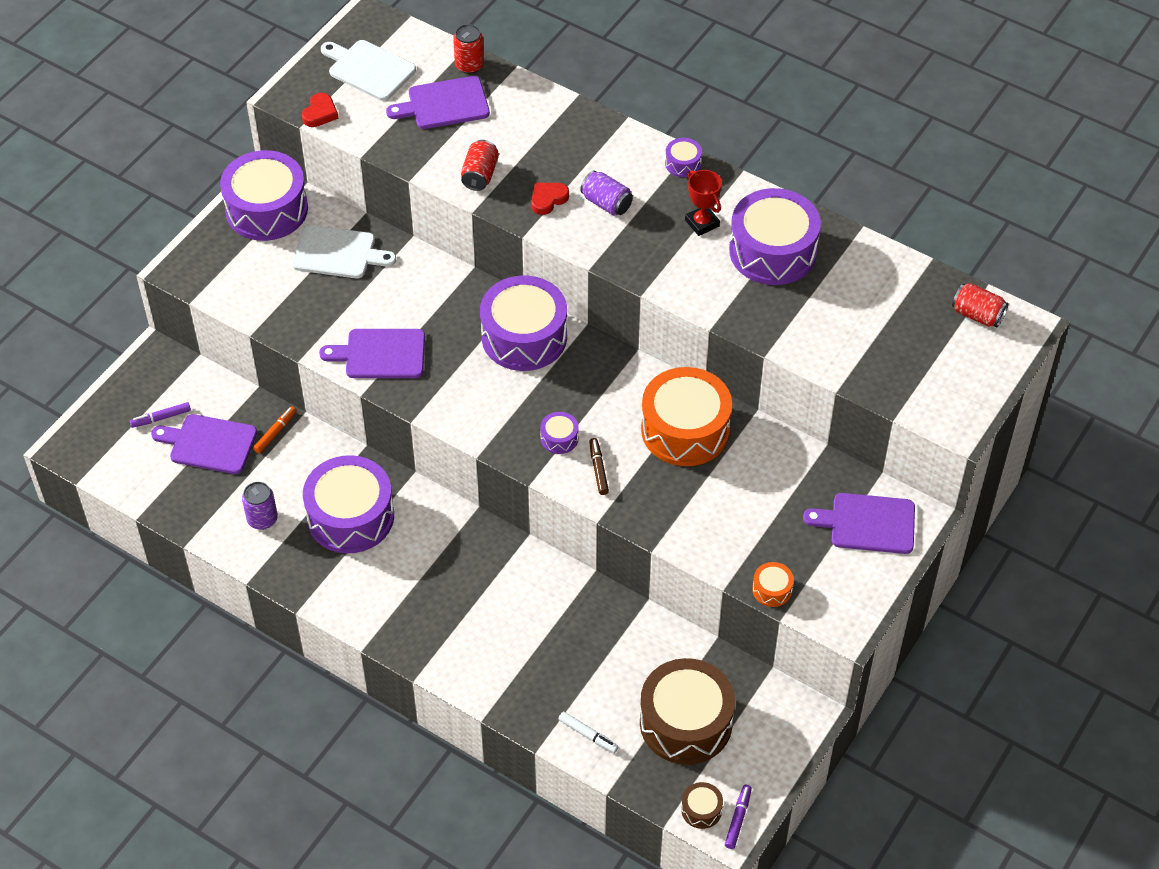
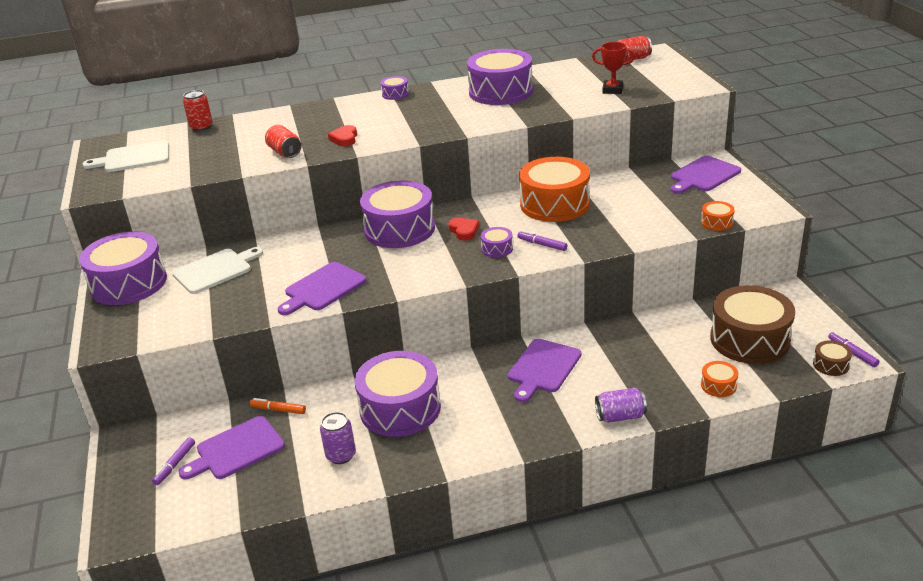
camera: 45 degrees left, 20 degrees down
(275, 432) = (278, 410): orange marker -> orange marker turned 60 degrees counterclockwise
(320, 113) = (128, 186): red heart -> red heart (464, 231)
(444, 104) = (211, 144): purple cutting board -> purple cutting board (543, 368)
(588, 735) = (718, 385): white marker -> orange drum
(598, 469) = (542, 245): brown marker -> purple marker
(606, 203) = (381, 123): purple can -> purple can (620, 416)
(702, 223) = (446, 103): red trophy -> red trophy (612, 90)

